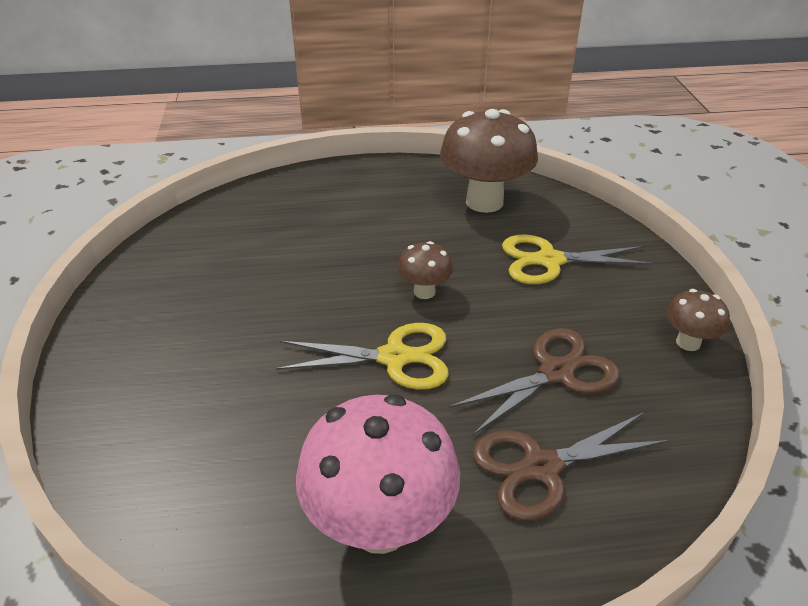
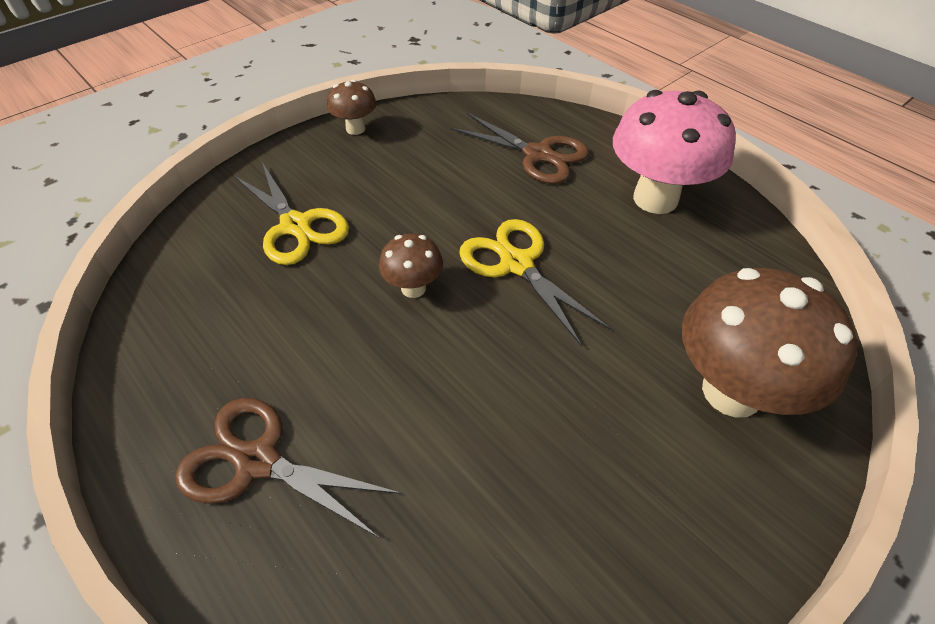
camera: 125 degrees left, 10 degrees up
(484, 202) = (201, 318): brown mushroom -> brown mushroom (731, 392)
(556, 372) = (446, 175): brown scissors -> brown scissors (257, 461)

